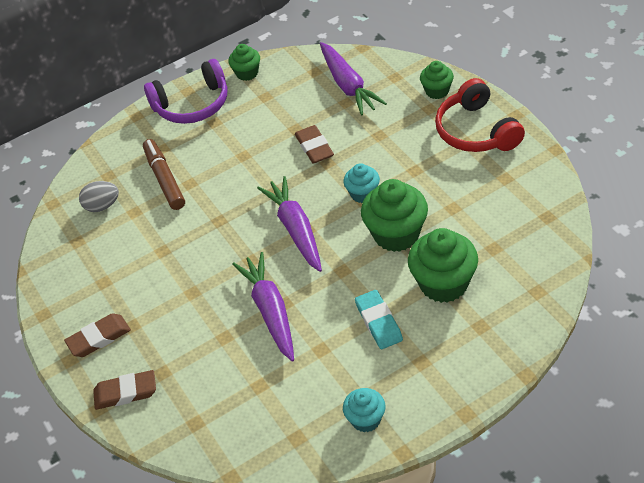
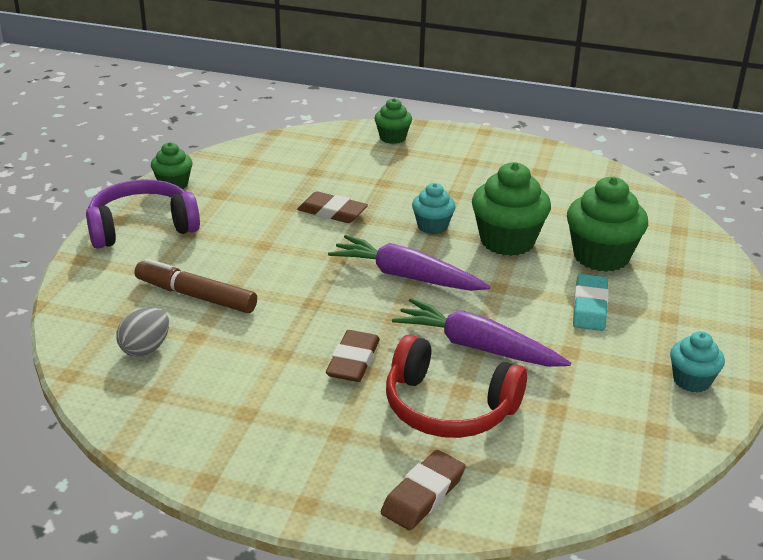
camera: 50 degrees left, 15 degrees down
(99, 338) = (315, 464): brown eraser -> brown eraser (353, 361)
(192, 105) = (142, 227): purple headphones -> purple headphones turned 135 degrees counterclockwise
(348, 85) = (300, 160): purple carrot -> none
(378, 322) = (589, 307): turquoise eraser -> turquoise eraser turned 75 degrees clockwise
(476, 131) = (468, 151): red headphones -> red headphones (448, 407)

